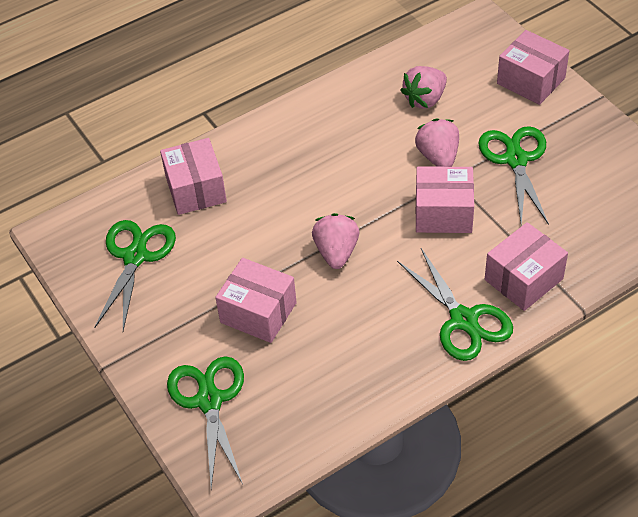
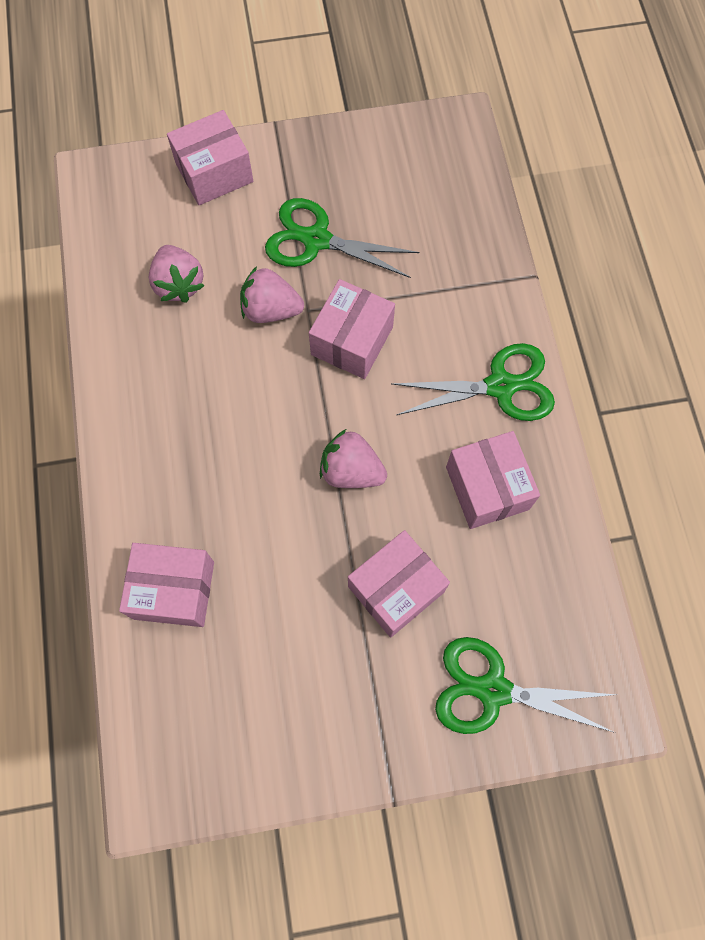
camera: 70 degrees left, 20 degrees up
(135, 256) = (243, 702): green scissors -> none
(523, 279) = (475, 308): pink box -> pink box (487, 488)

